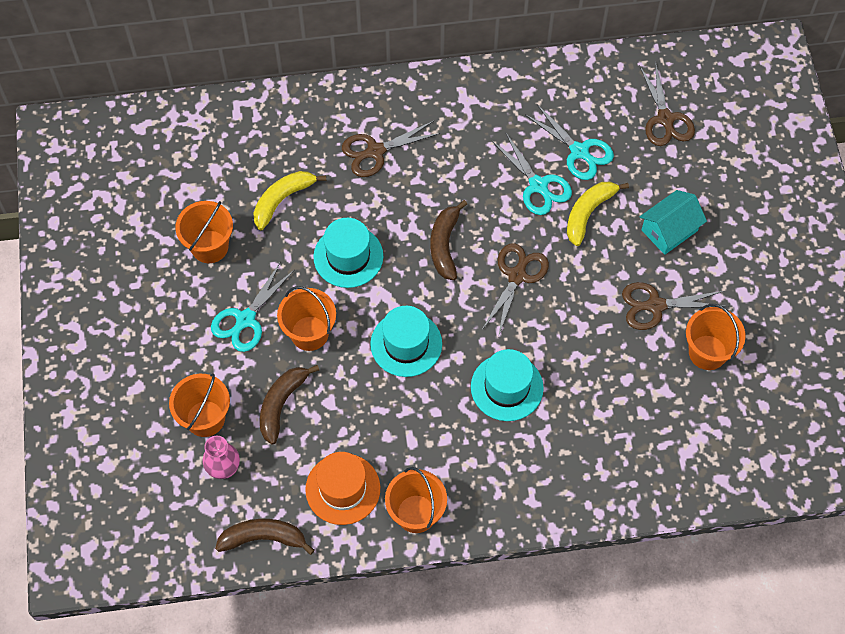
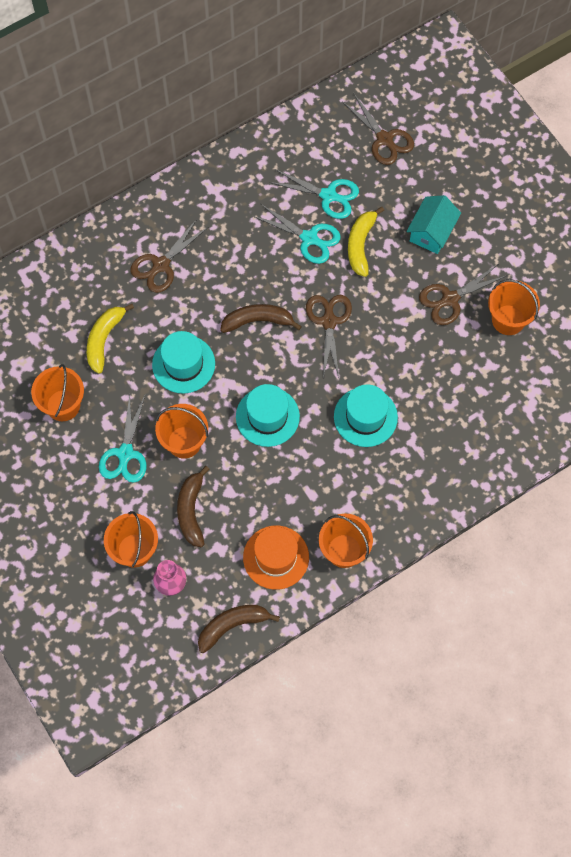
camera: 25 degrees left, 5 degrees up
(444, 245) = (257, 321): brown banana -> brown banana turned 105 degrees clockwise

